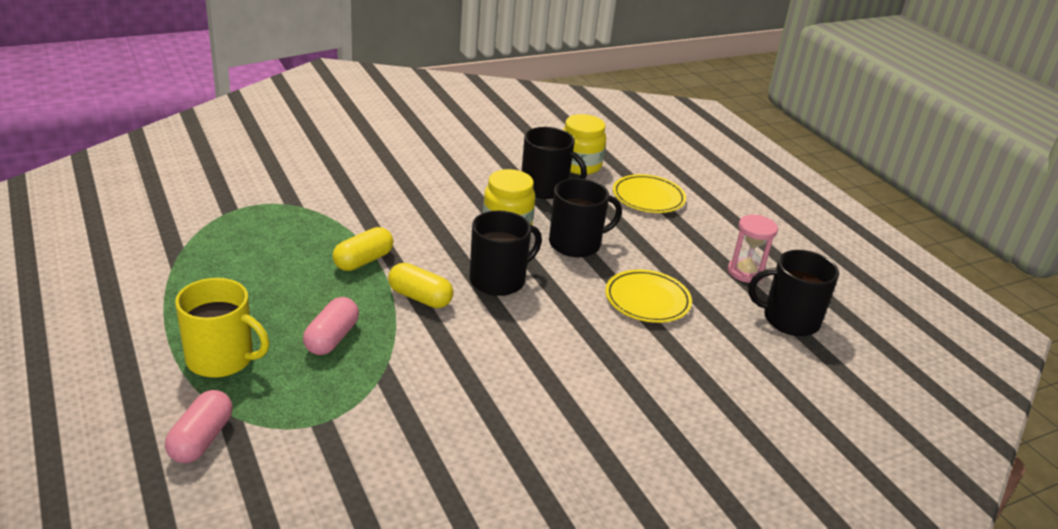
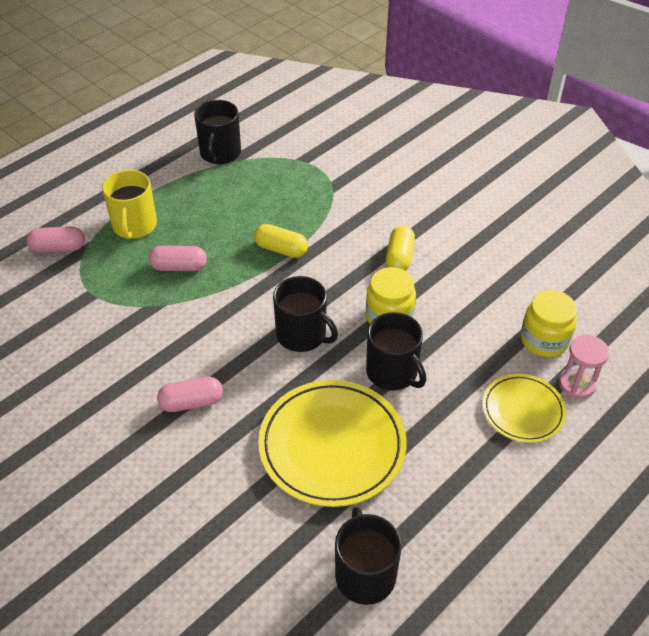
camera: 75 degrees right, 15 degrees up
(420, 298) = (251, 296): yellow capsule -> yellow capsule (399, 257)
(545, 188) = (476, 326): black mug -> black mug (220, 153)
(552, 376) = (191, 402): none -> pink capsule
(647, 300) = (332, 446): yellow plate -> yellow plate, size x1.73
(745, 272) = (431, 522): pink hourglass -> pink hourglass (577, 384)

